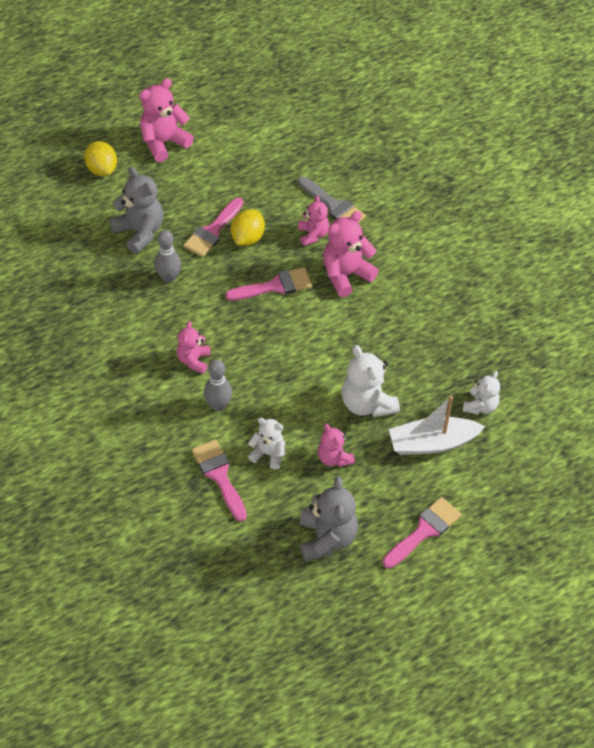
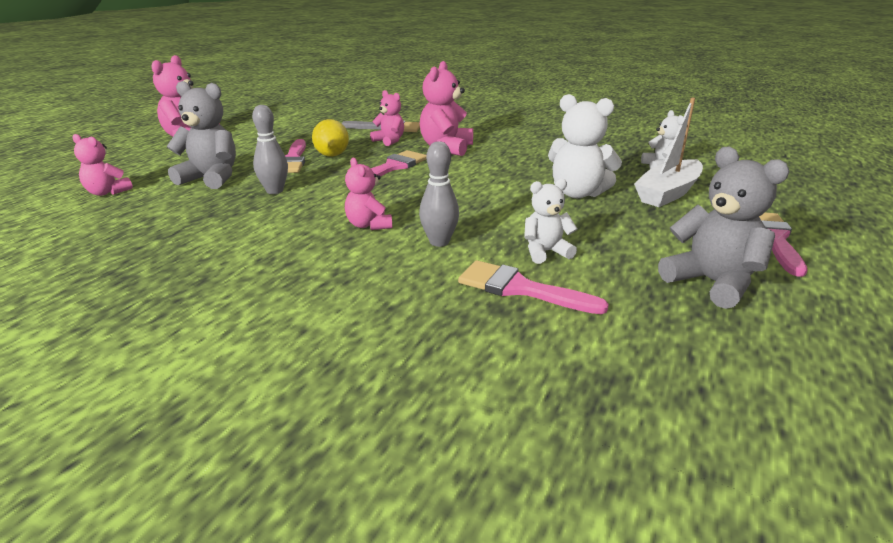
camera: 35 degrees left, 25 degrees down
(102, 169) = (131, 161): yellow lemon -> none
(334, 458) = (610, 230): pink teddy bear -> pink teddy bear (107, 192)

